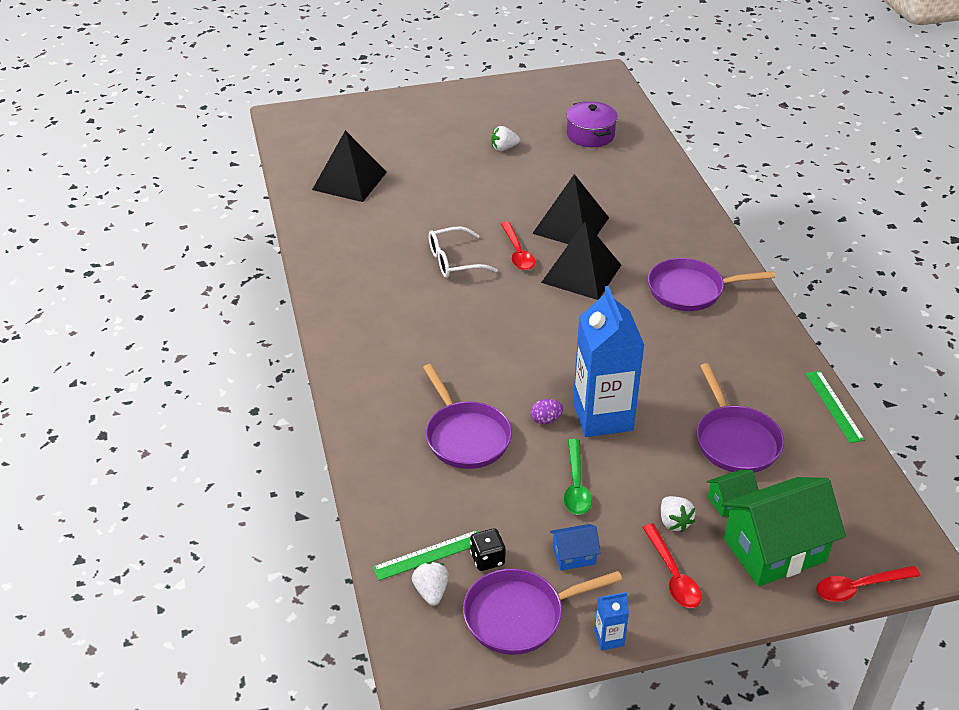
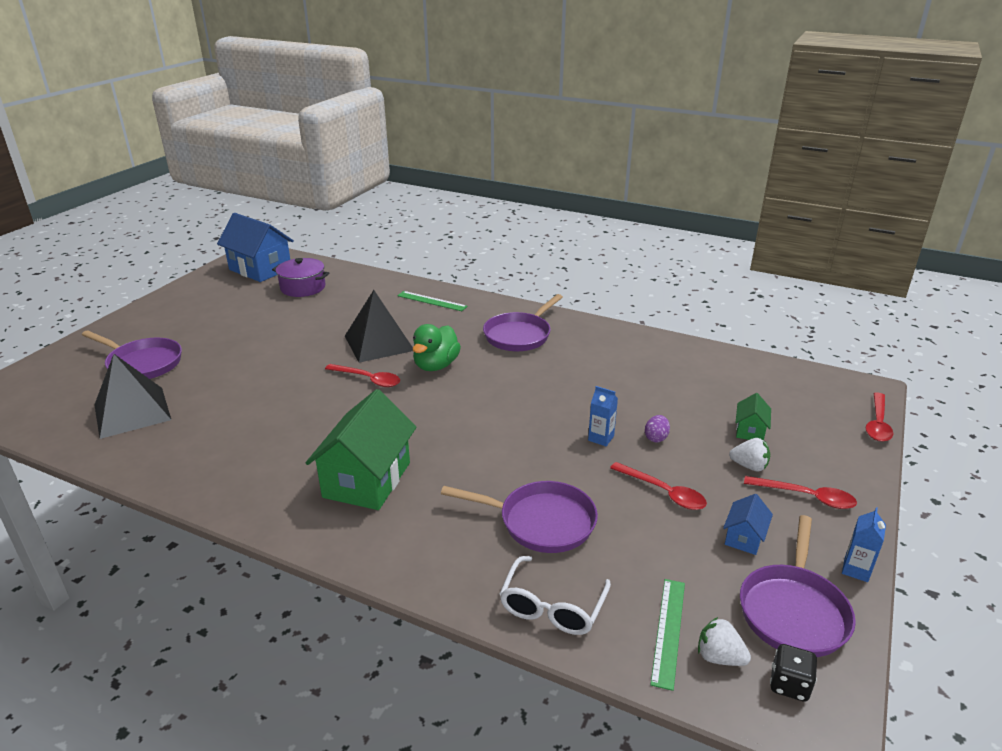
camera: 50 degrees left, 10 degrees down
(454, 261) = (326, 413): white glasses -> white glasses (552, 607)
(487, 559) = (706, 593): black dice -> black dice (789, 684)
(504, 148) = (246, 324): white strawberry -> none
(546, 420) = (572, 467): purple egg -> purple egg (656, 438)
(576, 485) = (663, 492): green spoon -> red spoon
(581, 273) = (436, 365): black pyramid -> green duck
(584, 96) = (260, 269): none -> blue house
(602, 416) = (601, 438): blue carton -> blue carton, size x0.41
(735, 440) = (690, 396): purple pan -> purple pan (142, 363)
(774, 550) = (815, 438): green house -> green house (367, 480)
(834, 406) = (697, 345): green ruler -> green ruler (432, 301)

